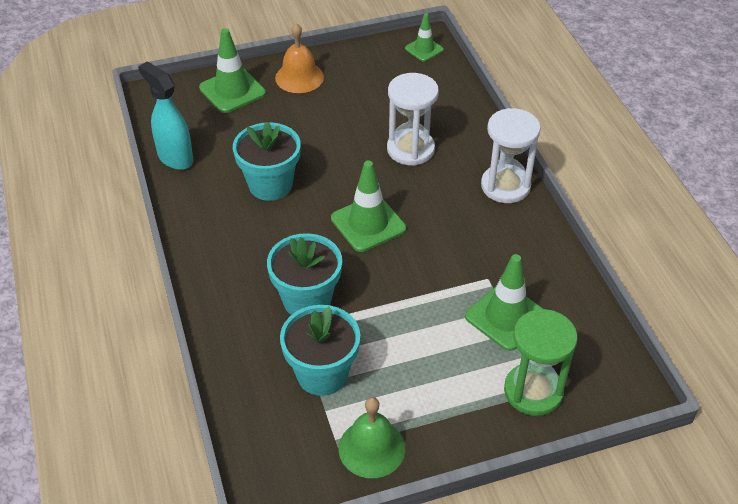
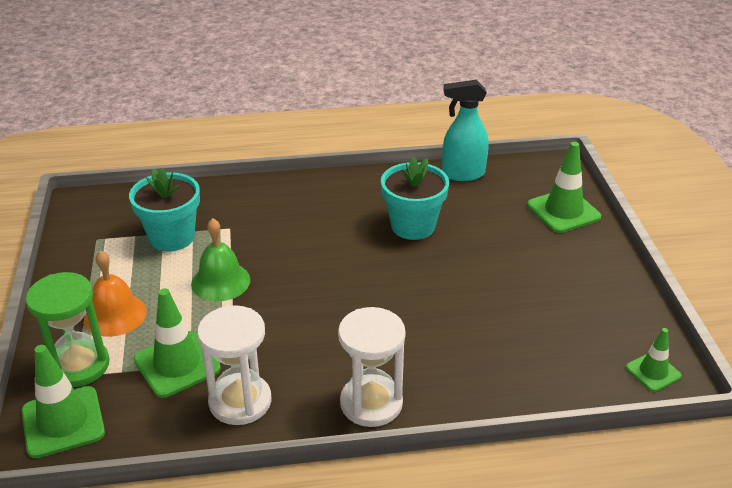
camera: 100 degrees right, 10 degrees down
(175, 157) = (462, 174): turquoise spray bottle -> turquoise spray bottle turned 150 degrees counterclockwise
(299, 77) = (588, 258): orange bell -> orange bell (115, 315)
(307, 300) = (256, 236): turquoise flower pot -> none
(368, 223) = (341, 284): green traffic cone -> green traffic cone (63, 422)
(371, 448) = (84, 256): green bell -> green bell (220, 281)
(410, 149) = (451, 330): white hourglass -> white hourglass (240, 401)

